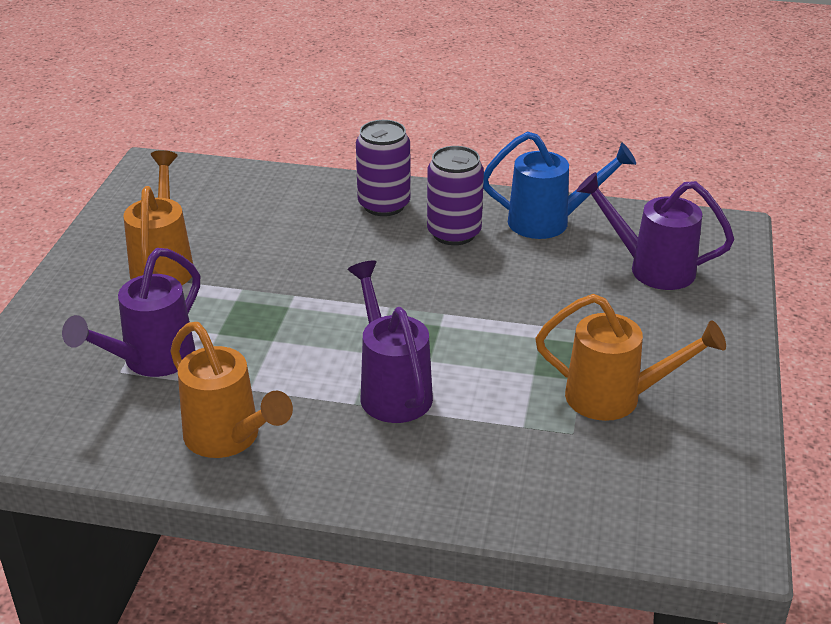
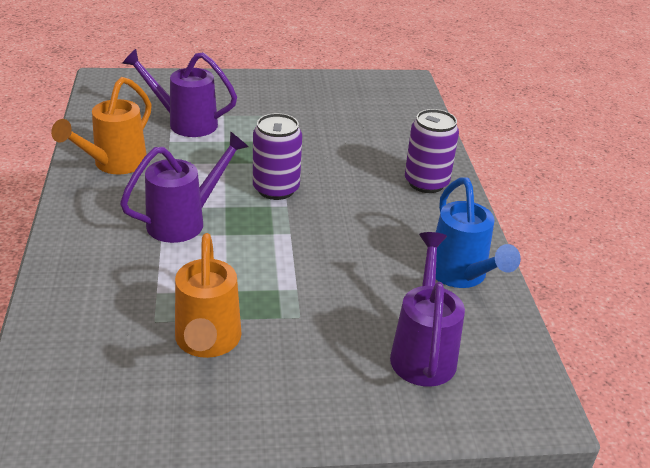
camera: 70 degrees right, 0 degrees up
(164, 264) = (292, 107): orange watering can -> none
(454, 233) = (407, 223): purple can -> purple can (276, 189)

